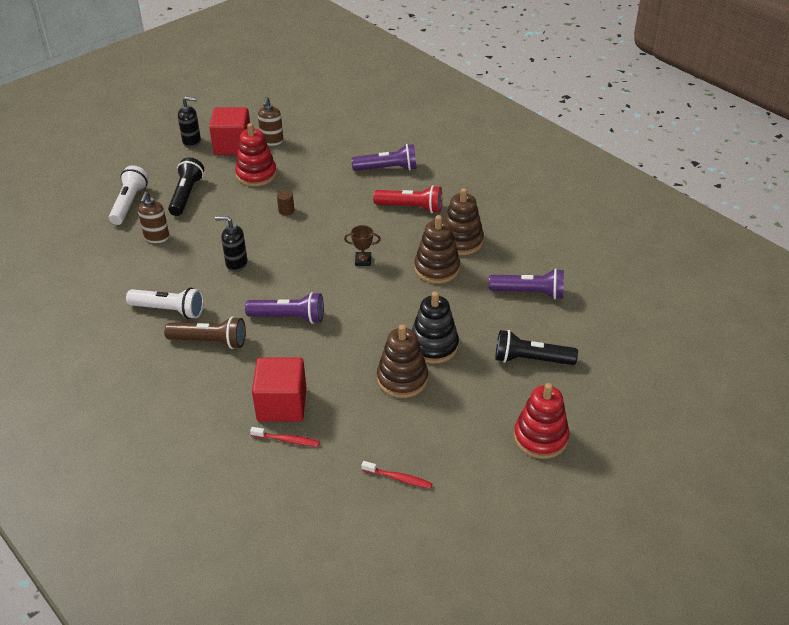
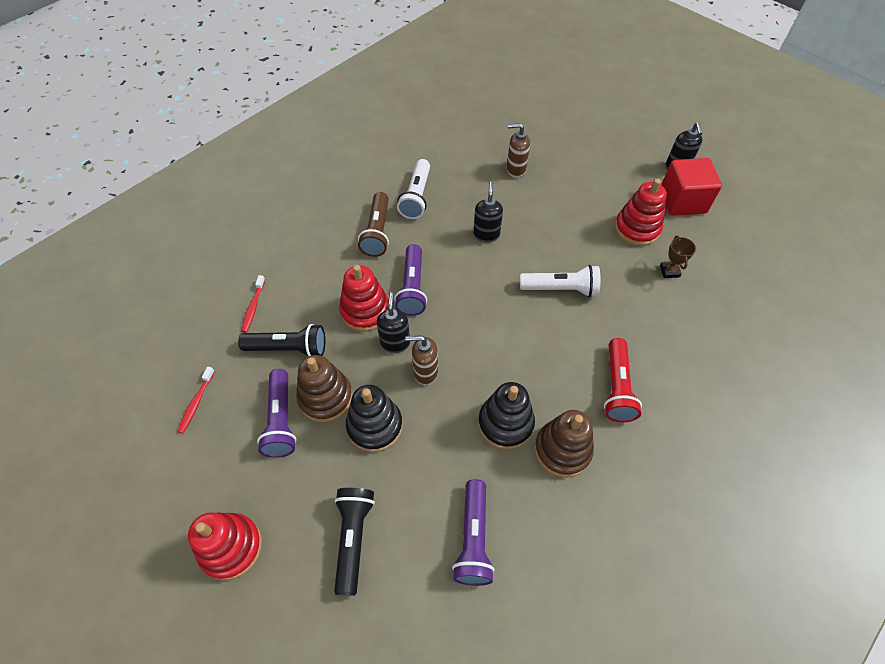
camera: 85 degrees right, 15 degrees up
(129, 203) = (561, 141): white flashlight -> white flashlight (560, 289)
(186, 195) = (585, 179): black flashlight -> black flashlight (288, 348)
(272, 141) = (703, 233): brown soap dispenser -> brown soap dispenser (425, 372)
(282, 405) = (296, 297): red cube -> none
(286, 210) = (580, 263): brown cylinder -> none
(309, 351) = (365, 311): none -> red stacking toy
(350, 331) = (395, 343): none -> black soap dispenser
(363, 261) = (508, 344): brown trophy -> brown trophy (669, 271)
(387, 169) = (689, 355): purple flashlight -> purple flashlight (281, 420)
(437, 268) = (505, 423): brown stacking toy -> black stacking toy

